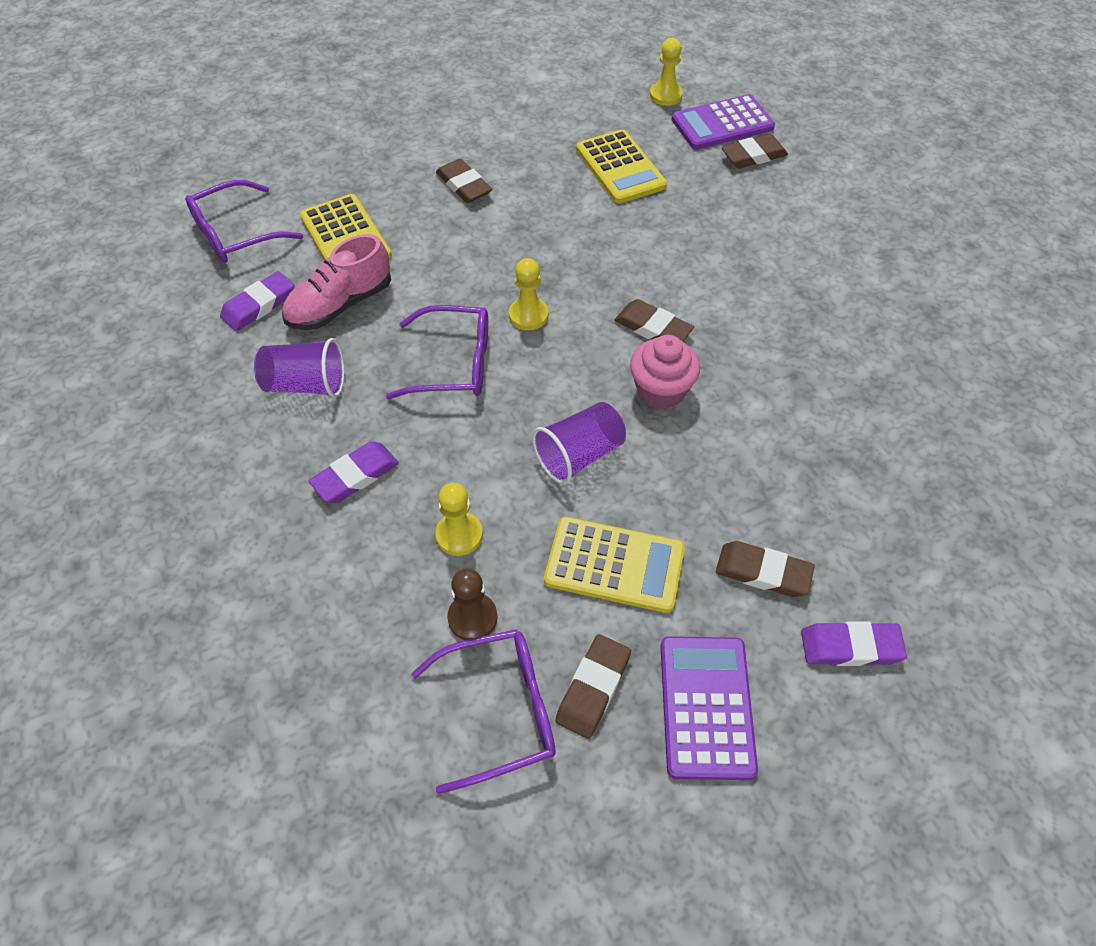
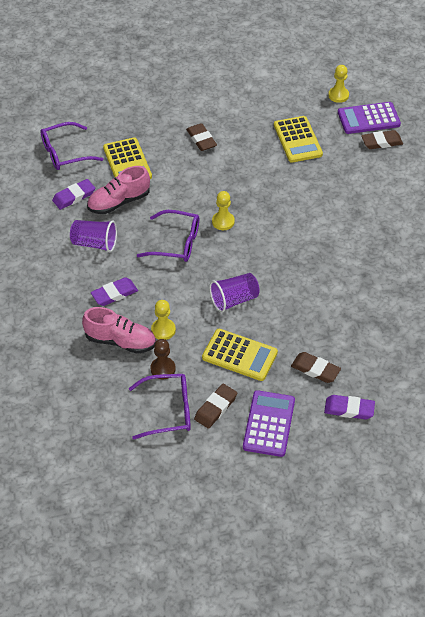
camera: 10 degrees right, 5 degrees down
(381, 571) = (120, 341): none -> pink shoe
(653, 328) = (292, 238): brown eraser -> none
(661, 390) = (287, 272): pink cupcake -> none

